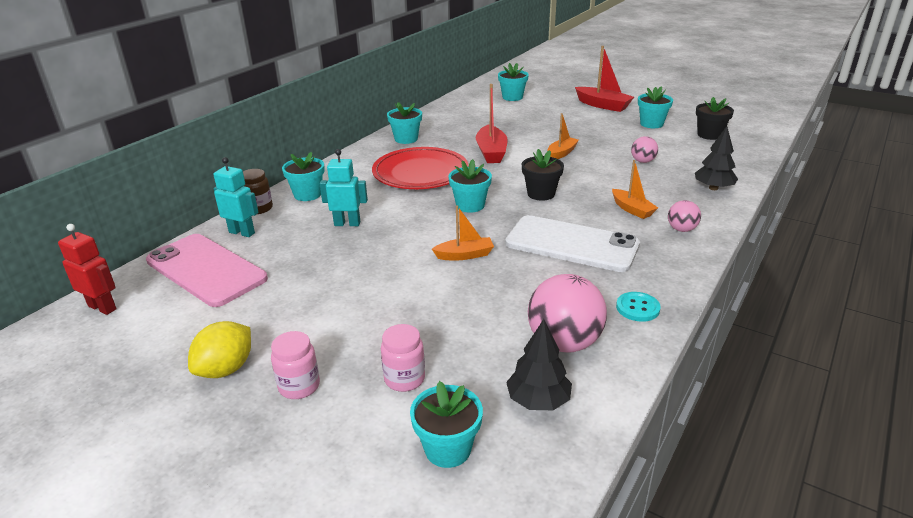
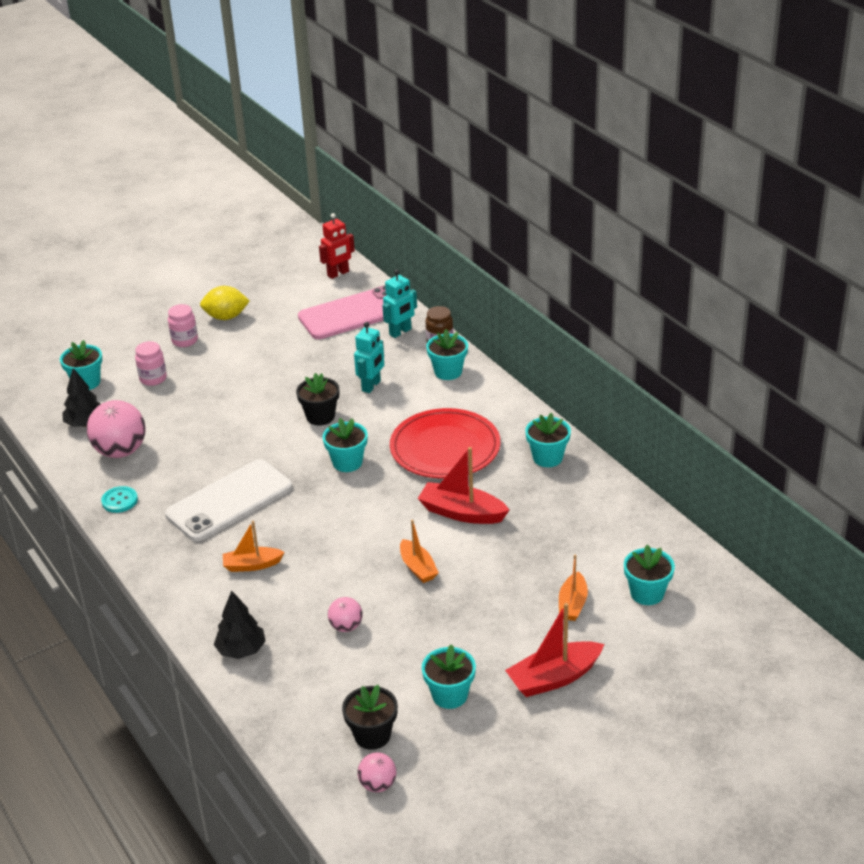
camera: 115 degrees right, 5 degrees up
(226, 369) = (226, 317): yellow lemon -> yellow lemon turned 60 degrees counterclockwise
(464, 255) = (266, 437): orange boat -> orange boat (572, 604)
(541, 194) = (333, 515): black flower pot -> black flower pot (320, 416)
(681, 229) = (191, 580): pink ball -> pink ball (378, 784)

